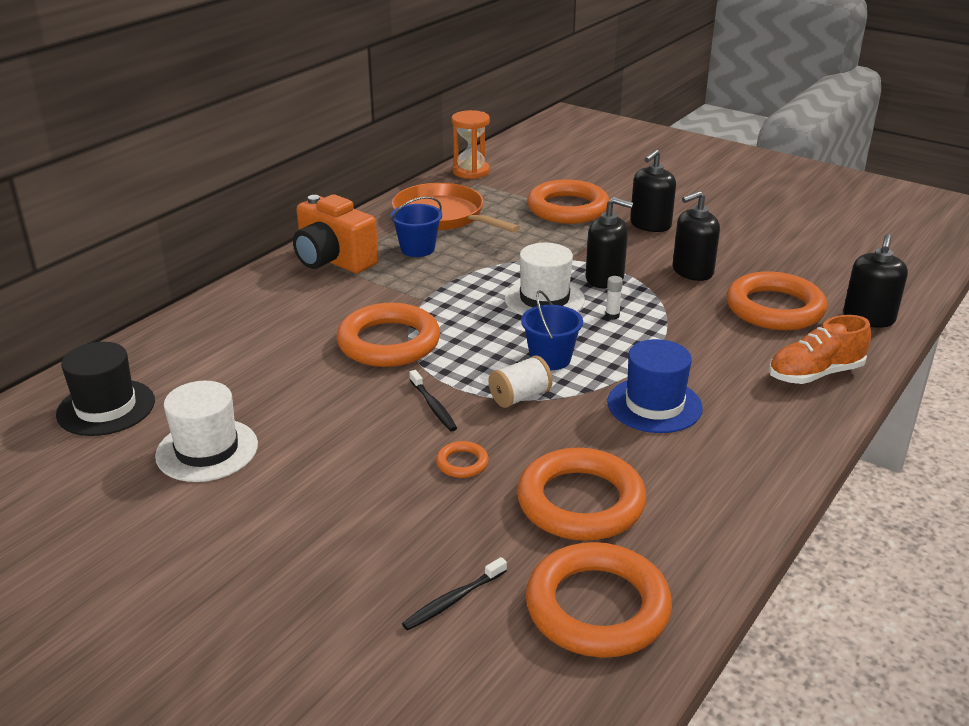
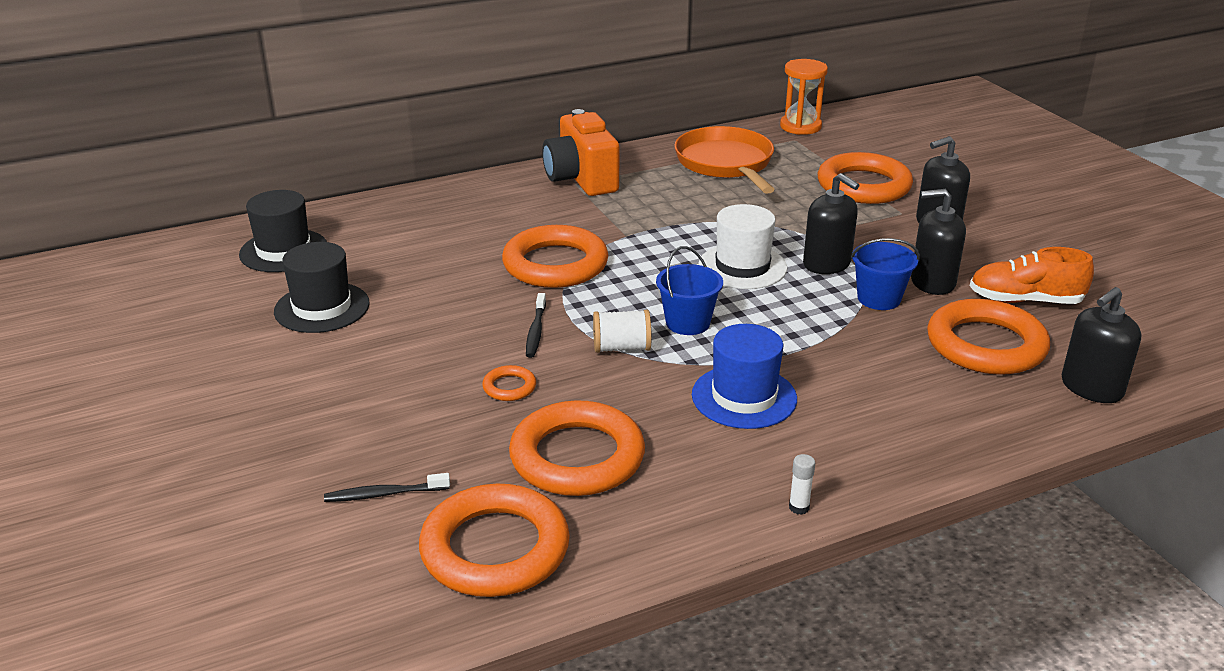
camera: 30 degrees right, 0 degrees up
(207, 450) = (322, 307): white hat -> black hat
(417, 249) = (669, 188): blue bucket -> blue bucket (879, 299)
(612, 316) = (794, 301): white glue stick -> white glue stick (799, 507)
(815, 374) = (955, 424): orange shoe -> orange shoe (1025, 300)

